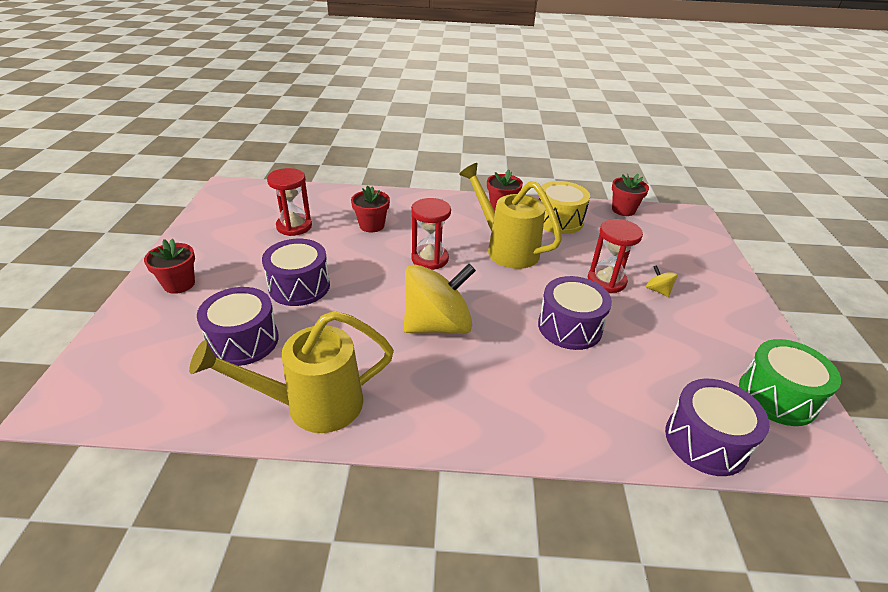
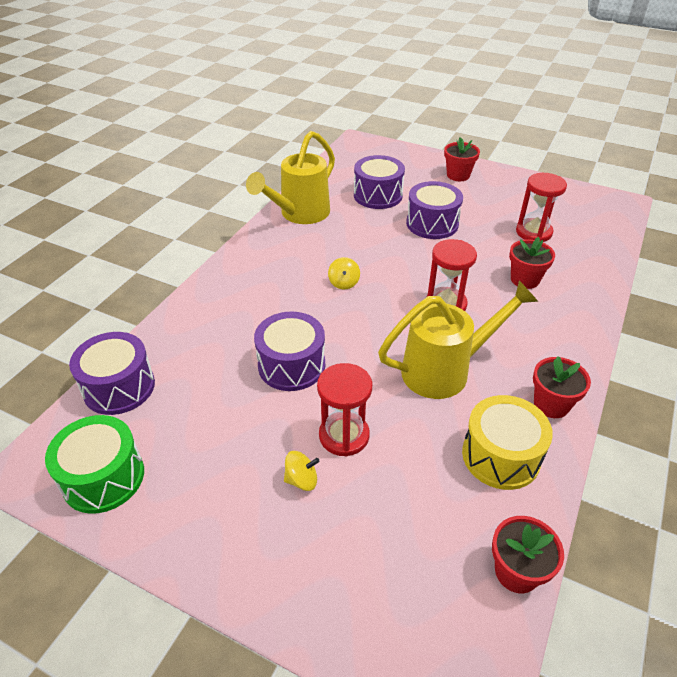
camera: 115 degrees right, 5 degrees up
(313, 405) = (300, 214): yellow watering can -> yellow watering can turned 150 degrees counterclockwise
(437, 325) = (344, 283): yellow spinning top -> yellow spinning top, size x0.40

